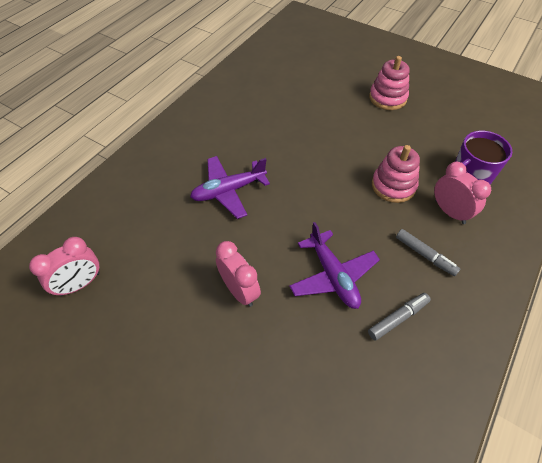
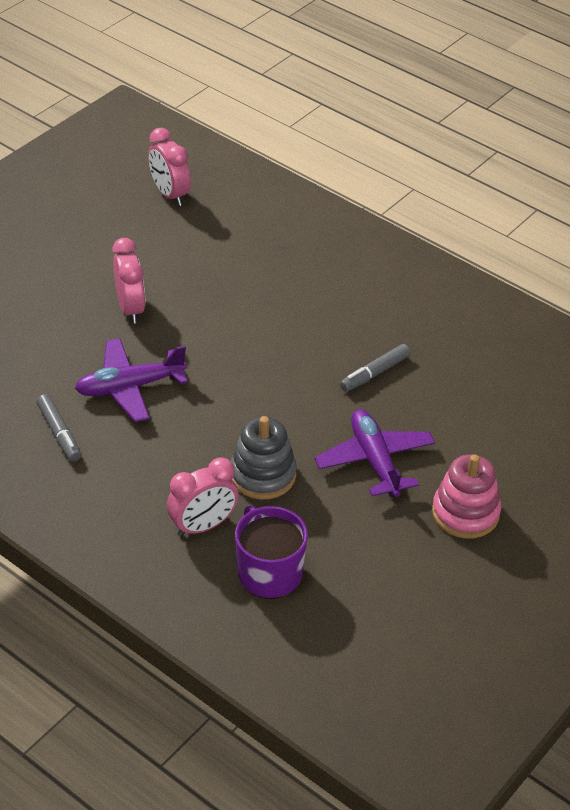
camera: 95 degrees right, 10 degrees down
(228, 191) = (281, 309): purple plane -> purple plane (375, 460)
(239, 290) = (130, 308): pink clock -> pink clock turned 75 degrees counterclockwise
(393, 186) = (263, 475): pink stacking toy -> grey stacking toy
(425, 255) = (137, 479): grey marker -> grey marker (374, 373)

